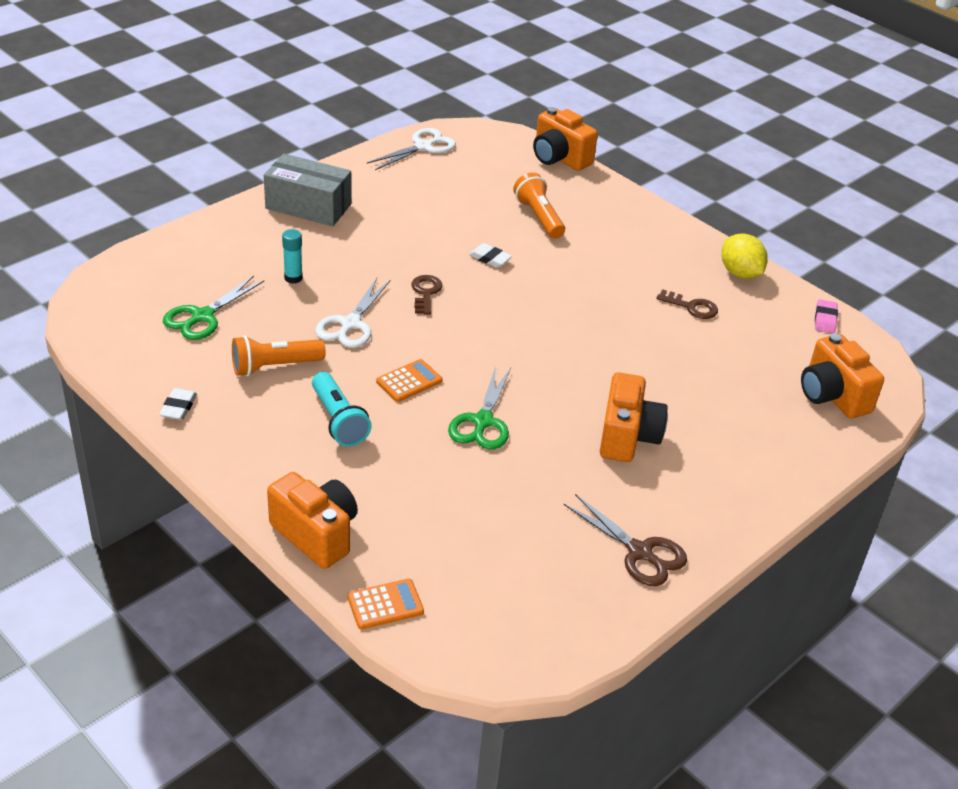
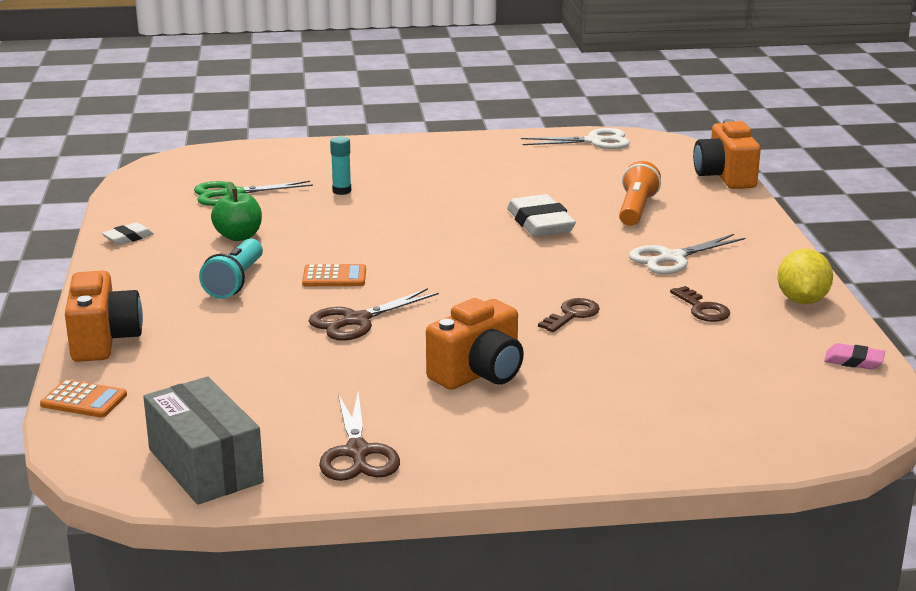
camera: 40 degrees right, 15 degrees down
(274, 366) = (238, 236): orange flashlight -> green apple
(308, 206) = (426, 154): grey box -> grey box (205, 465)
(350, 324) = (343, 229): white scissors -> white scissors (672, 258)
(425, 293) = (442, 228): brown key -> brown key (572, 315)
(482, 422) = (356, 320): green scissors -> brown scissors
(489, 258) = (540, 223): white eraser -> white eraser, size x1.91
(825, 319) = (853, 361): pink eraser -> pink eraser turned 60 degrees clockwise
(832, 396) = (764, 418): orange camera -> none

